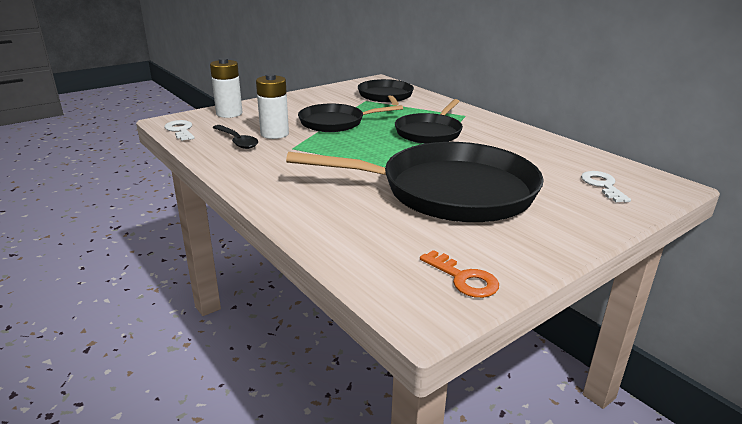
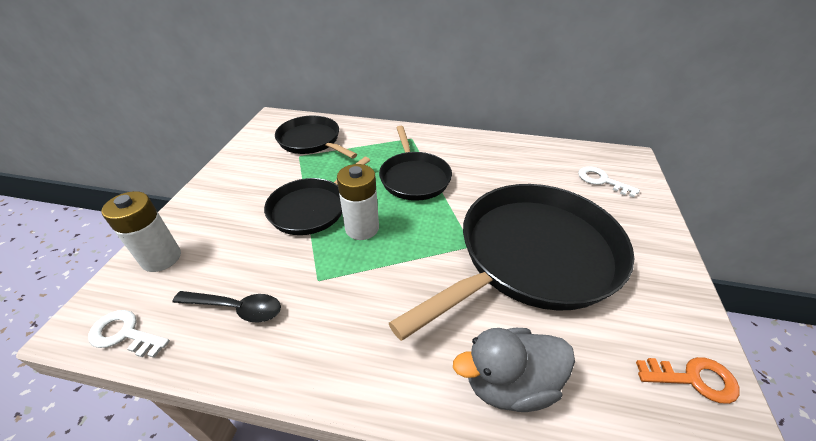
camera: 40 degrees left, 15 degrees up
(274, 134) = (267, 266): white battery -> white battery (362, 228)
(332, 221) = (509, 383): none -> grey duck

